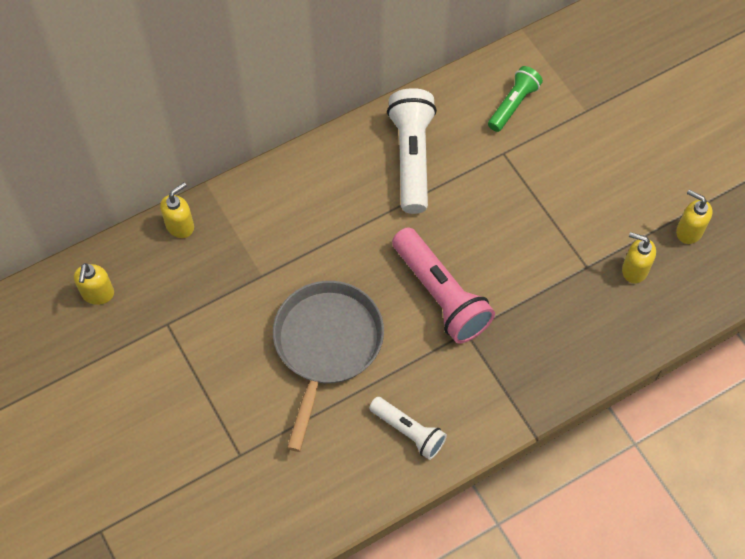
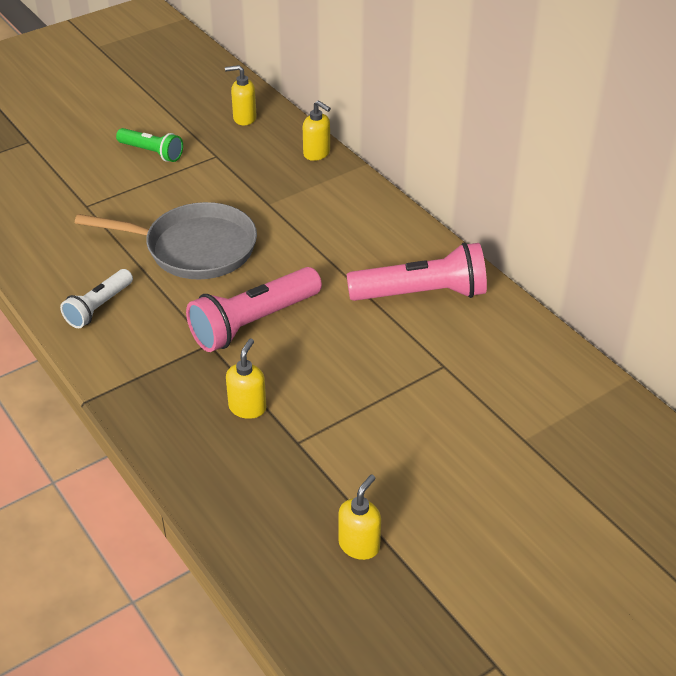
camera: 85 degrees right, 20 degrees down
(412, 158) = (422, 294): white flashlight -> pink flashlight
(513, 104) = (514, 372): green flashlight -> green flashlight (152, 152)
(634, 270) = (296, 487): yellow soap dispenser -> yellow soap dispenser (247, 407)

